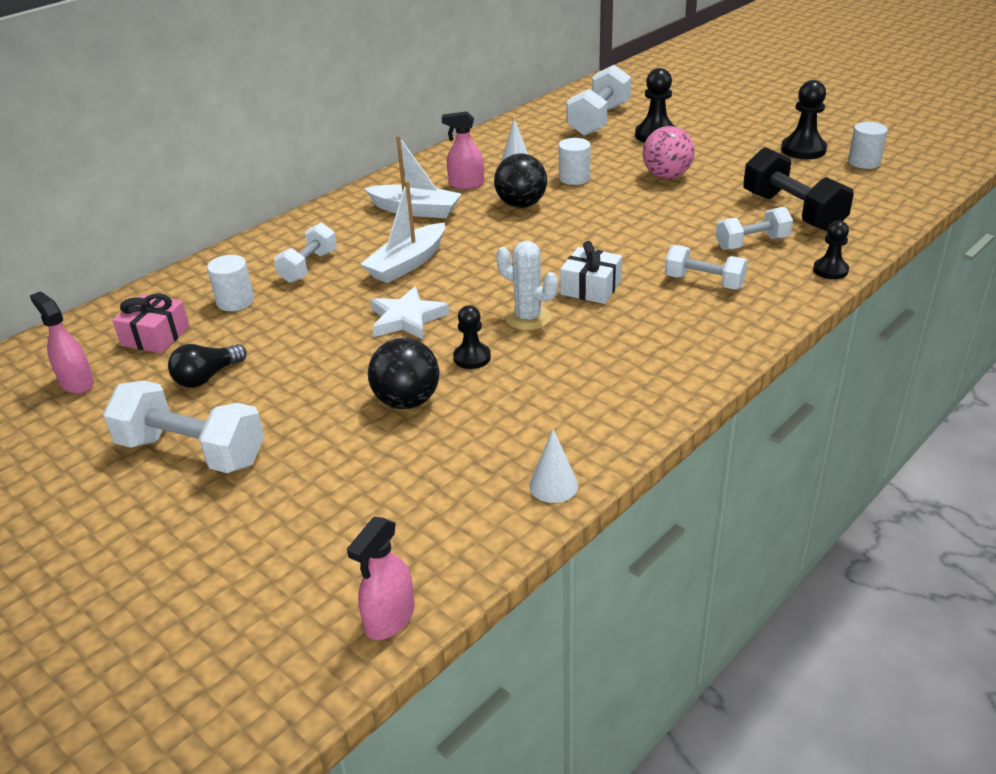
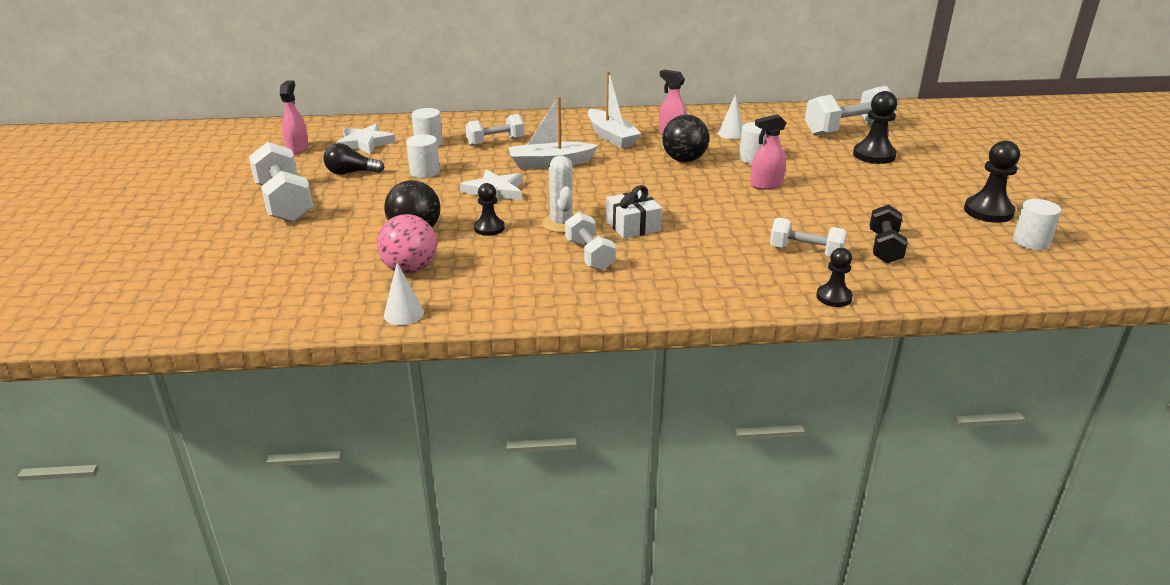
camera: 40 degrees right, 5 degrees down
(155, 336) = (365, 143): pink gift -> white star
(293, 334) = (424, 172): none -> white cylinder
(389, 619) = (220, 323): pink spray bottle -> pink spray bottle (766, 185)
(666, 176) = (827, 184): pink ball -> pink ball (410, 269)
(704, 282) = (717, 258): white dumbbell -> white dumbbell (589, 255)
(792, 212) = (884, 247): black dumbbell -> black dumbbell, size x0.62

